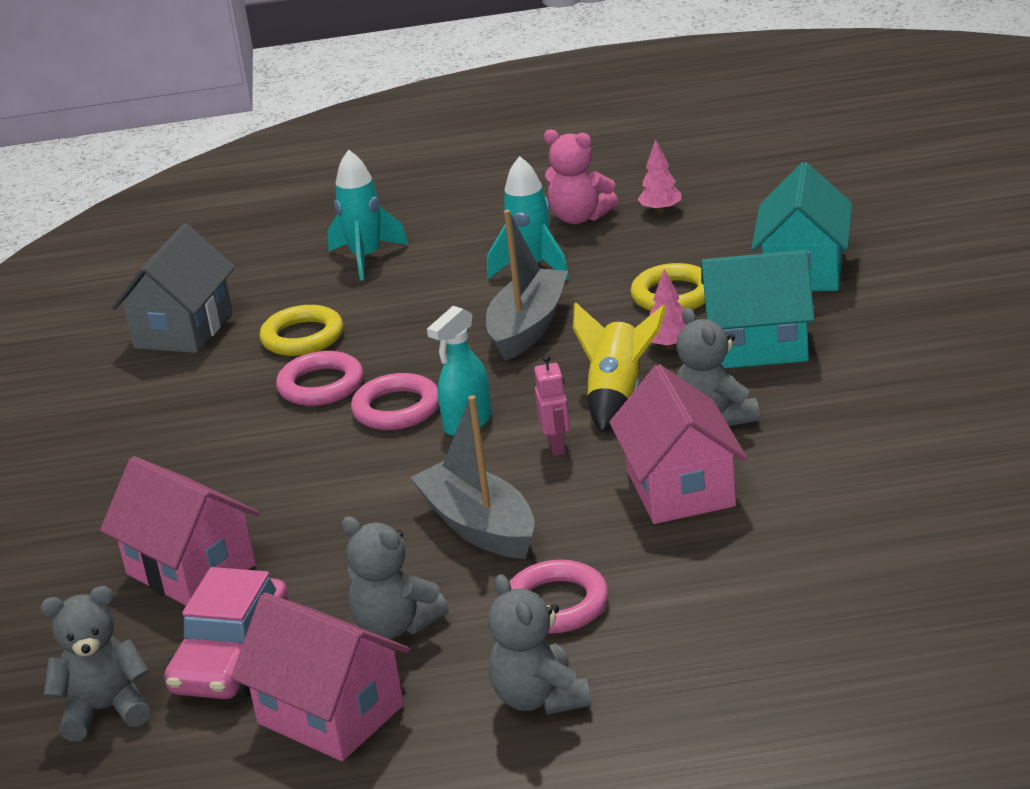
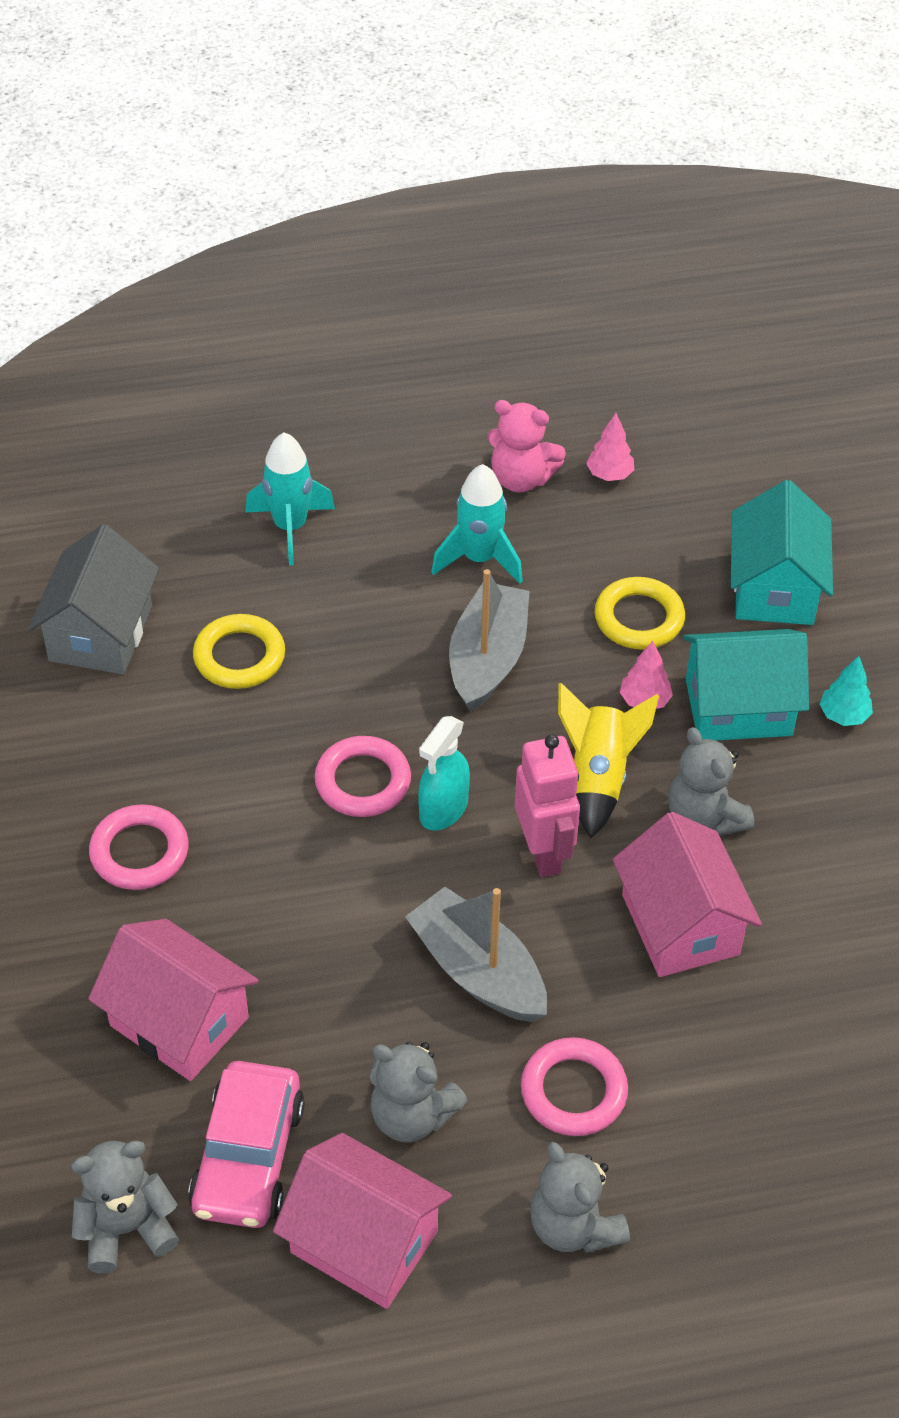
camera: 10 degrees left, 20 degrees up
(321, 385) = (273, 738): pink ring -> pink ring (139, 852)
(557, 446) = (544, 852): pink robot -> pink robot, size x1.69
(860, 346) = (843, 715): none -> turquoise tree

